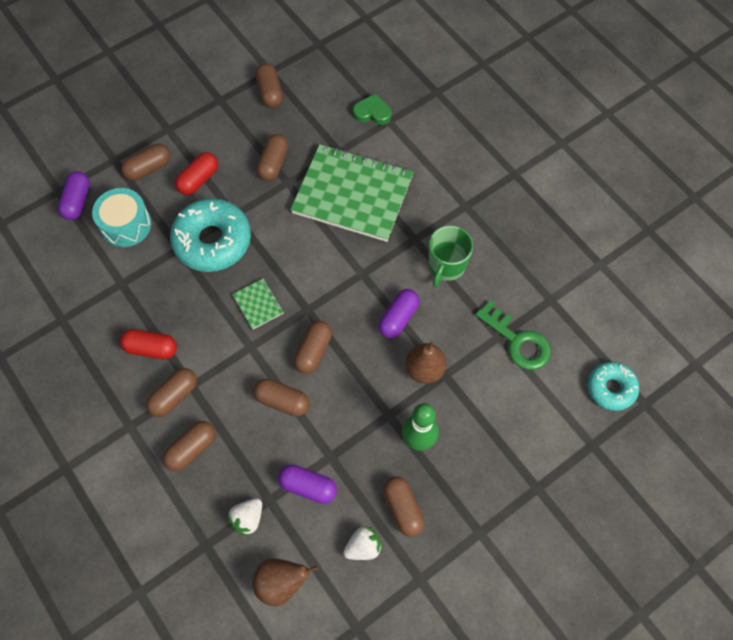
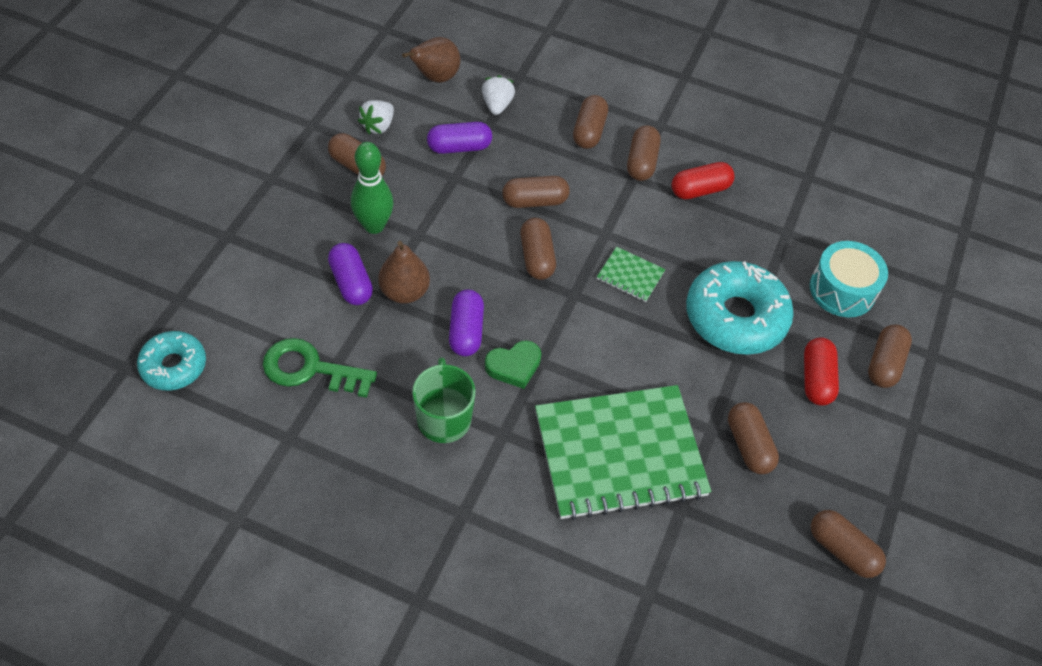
camera: 145 degrees right, 10 degrees down
(77, 201) = (917, 289): purple capsule -> purple capsule (351, 283)
(372, 113) = (680, 595): green heart -> green heart (514, 366)

